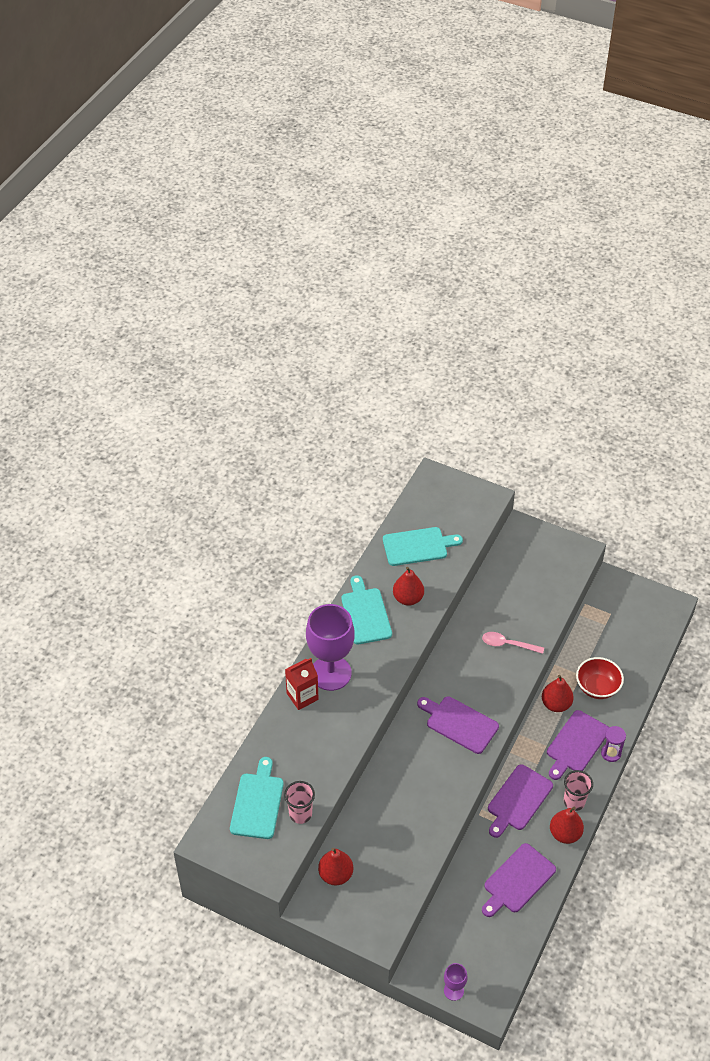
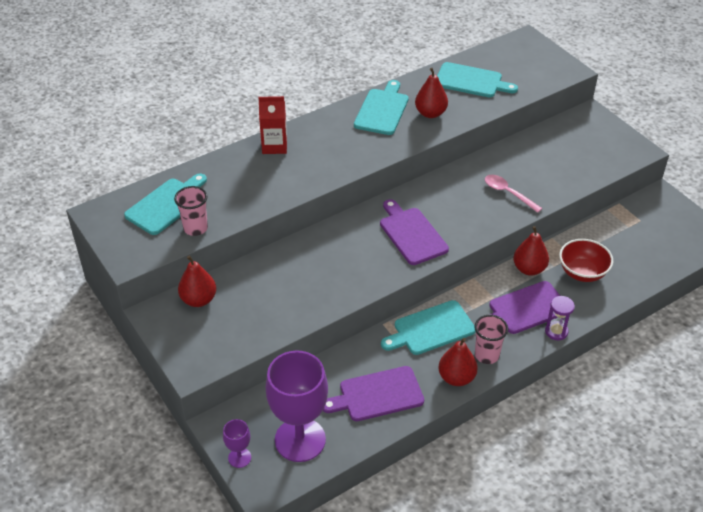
camera: 30 degrees right, 5 degrees down
(331, 673) = (314, 139): purple goblet -> purple goblet (300, 440)
(518, 800) = (431, 329): purple cutting board -> turquoise cutting board

